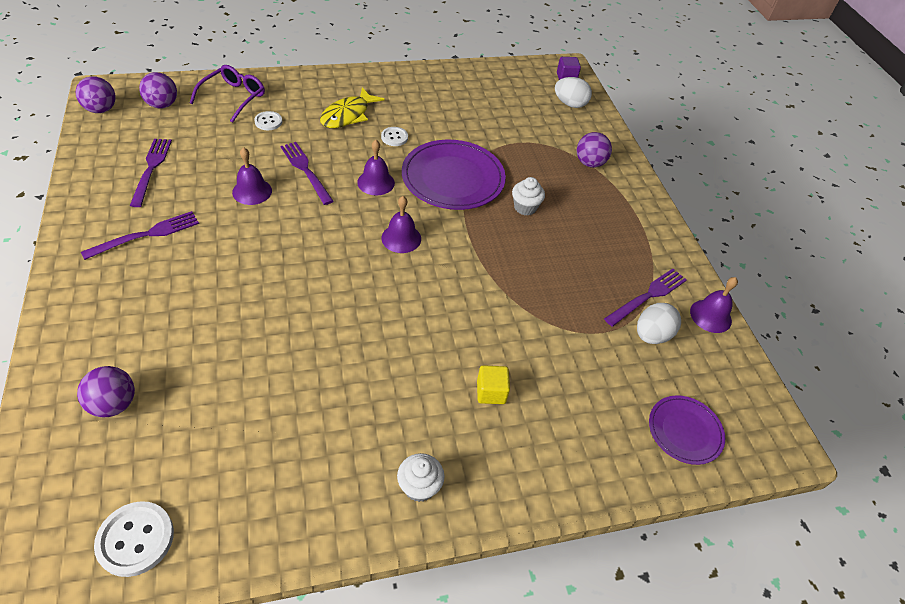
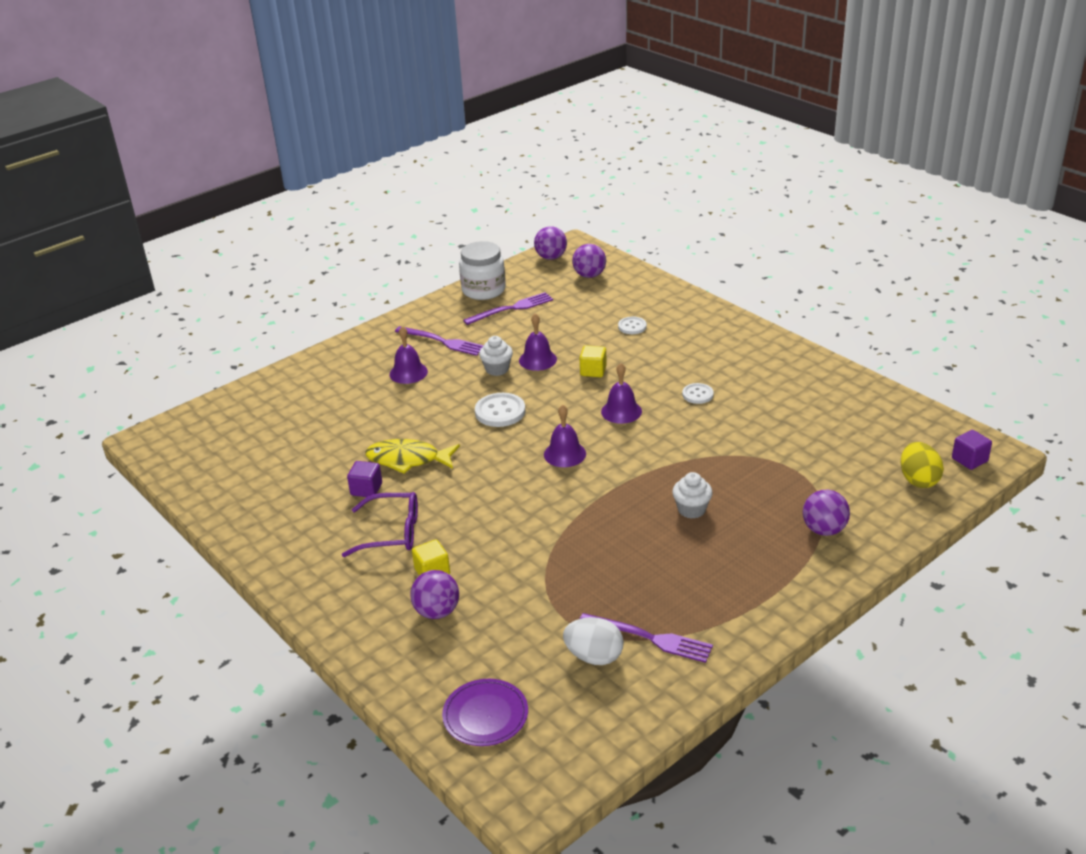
camera: 70 degrees right, 15 degrees down
(95, 171) = (483, 290): none -> white jar
(114, 404) = (287, 406): purple ball -> purple ball (437, 612)
(135, 539) = (198, 464): white button -> white button (500, 412)
(233, 98) = (641, 297): purple glasses -> purple glasses (392, 533)
(305, 170) = (593, 371): purple fork -> yellow cube
(331, 392) = (366, 489): none -> purple cube
(348, 115) = (695, 358): yellow fish -> yellow fish (407, 460)
(419, 487) = (312, 567): white cupcake -> white cupcake (497, 369)
(453, 178) = (681, 450): purple plate -> none
(570, 104) = (918, 480): white egg -> yellow egg
(710, 316) = (668, 697): purple bell -> purple bell (408, 373)

